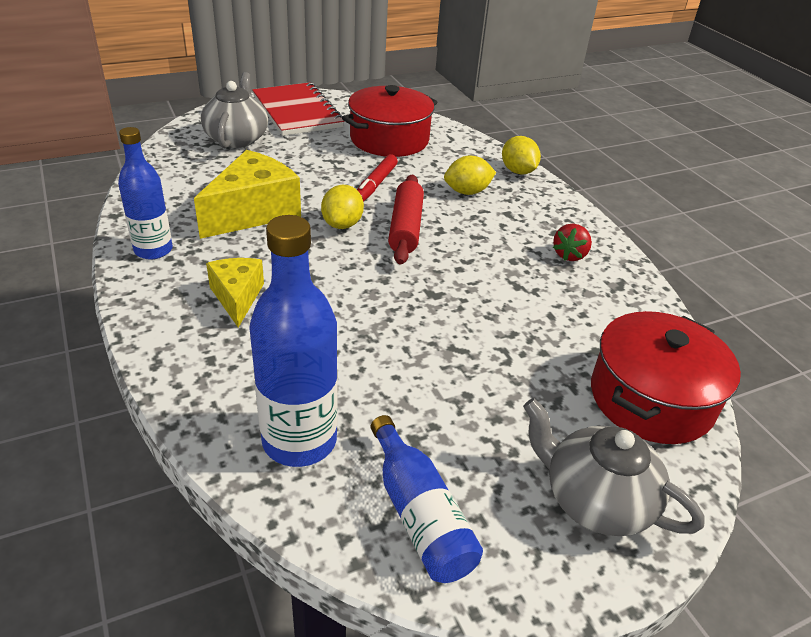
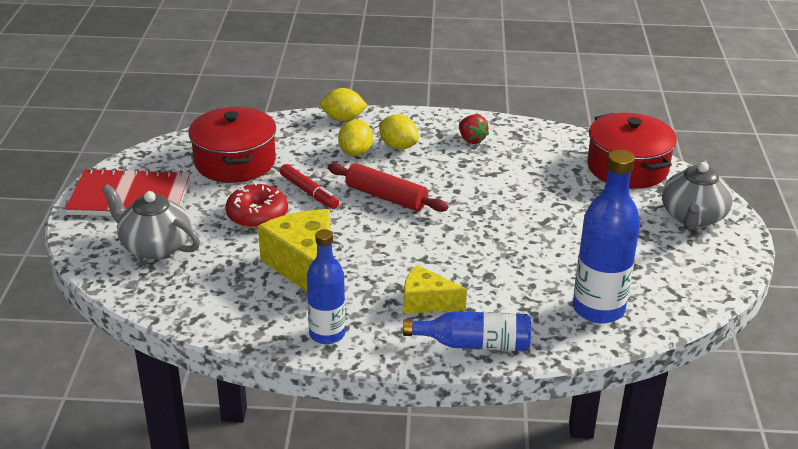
camera: 60 degrees left, 5 degrees down
(316, 169) = (257, 215): none -> red donut
(342, 224) = (359, 226): yellow lemon -> yellow lemon (398, 146)
(419, 515) = (678, 280): blue bottle -> blue bottle (474, 344)
(595, 500) = (693, 217): grey teapot -> grey teapot turned 45 degrees counterclockwise

